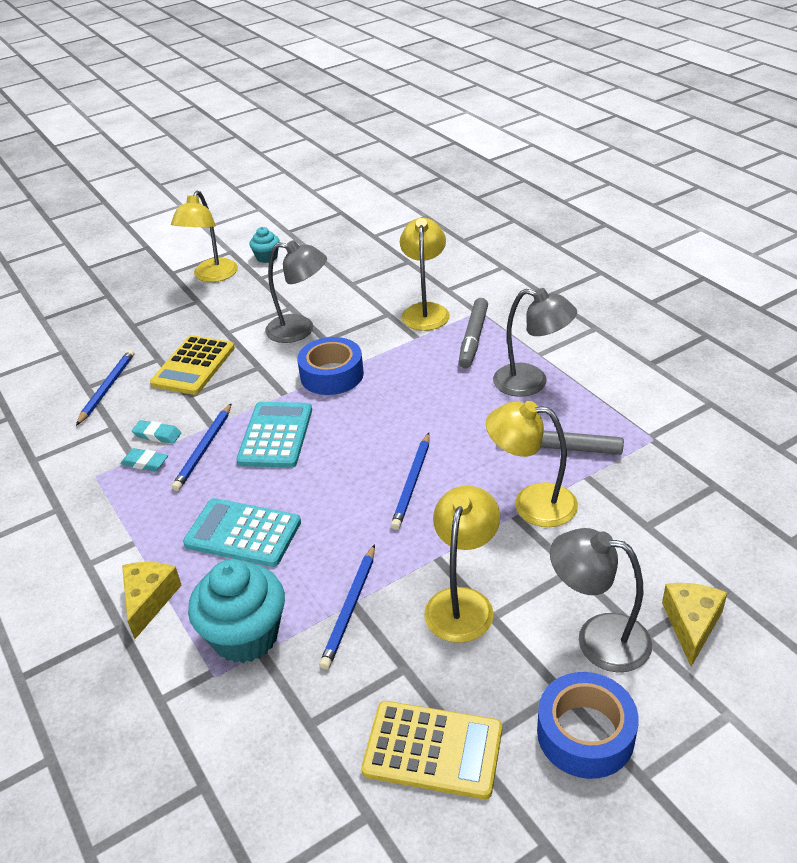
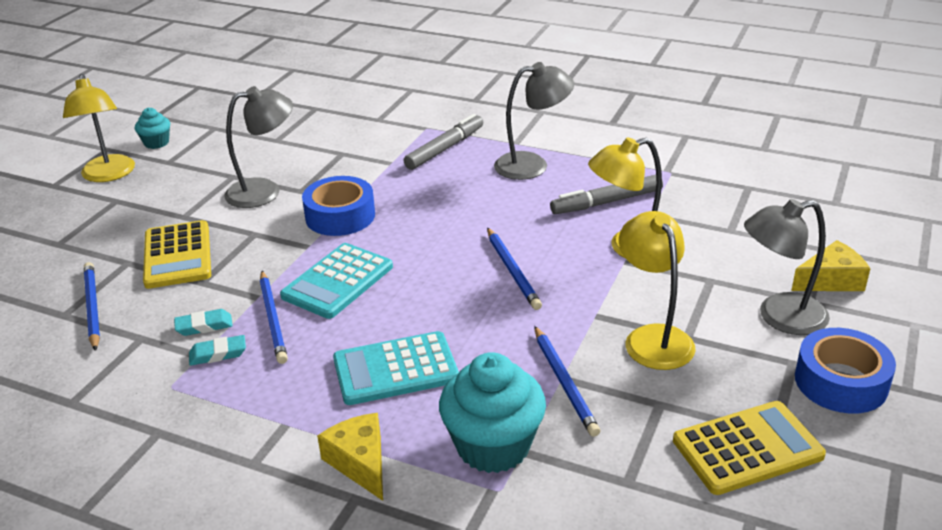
camera: 35 degrees left, 5 degrees down
(275, 435) = (338, 281): turquoise calculator -> turquoise calculator turned 120 degrees counterclockwise
(425, 311) = (376, 141): yellow lamp -> none
(473, 338) = (445, 149): grey marker -> grey marker turned 120 degrees counterclockwise
(691, 624) = (831, 280): yellow cheese -> yellow cheese turned 90 degrees clockwise

